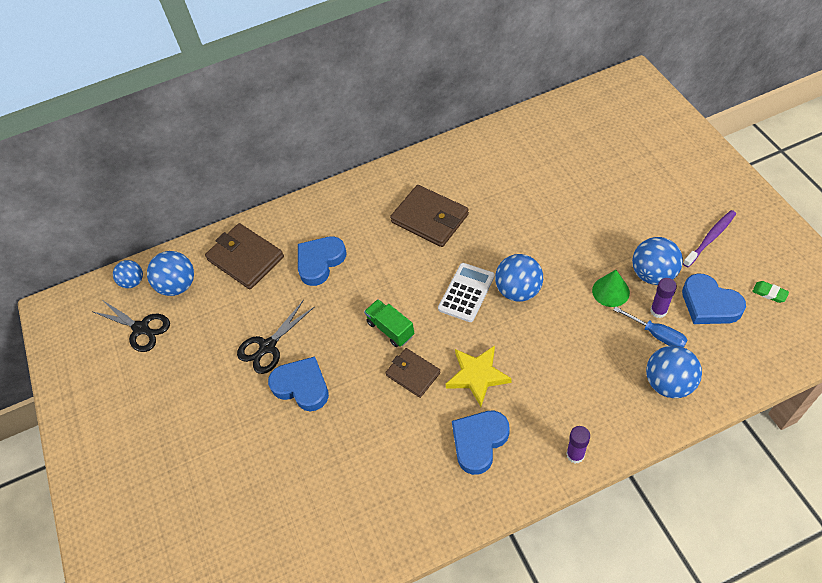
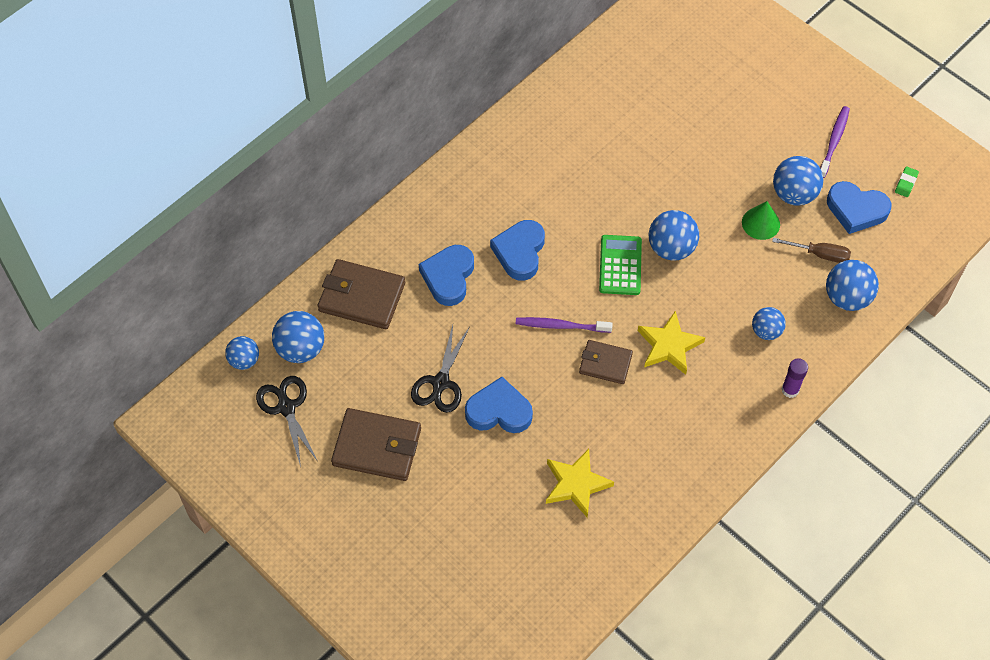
camera: 30 degrees left, 5 degrees up
(141, 328) = (286, 407): black scissors -> black scissors turned 120 degrees counterclockwise
(333, 476) = (576, 484): none -> yellow star
(390, 329) = (560, 326): green truck -> purple toothbrush
(430, 218) = (544, 195): brown wallet -> brown wallet (377, 447)
(466, 292) = (620, 265): white calculator -> green calculator
(479, 442) = (698, 407): blue heart -> blue heart (520, 252)
(575, 391) = (766, 331): none -> blue ball
(657, 335) = (820, 254): blue screwdriver -> brown screwdriver
(658, 311) = (812, 230): purple glue stick -> none
(769, 293) = (906, 183): green eraser -> green eraser turned 75 degrees counterclockwise

